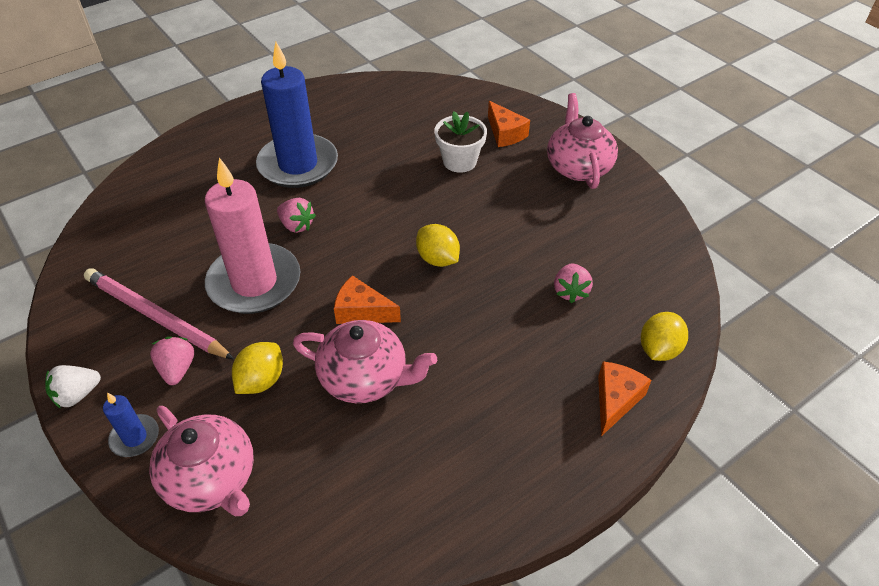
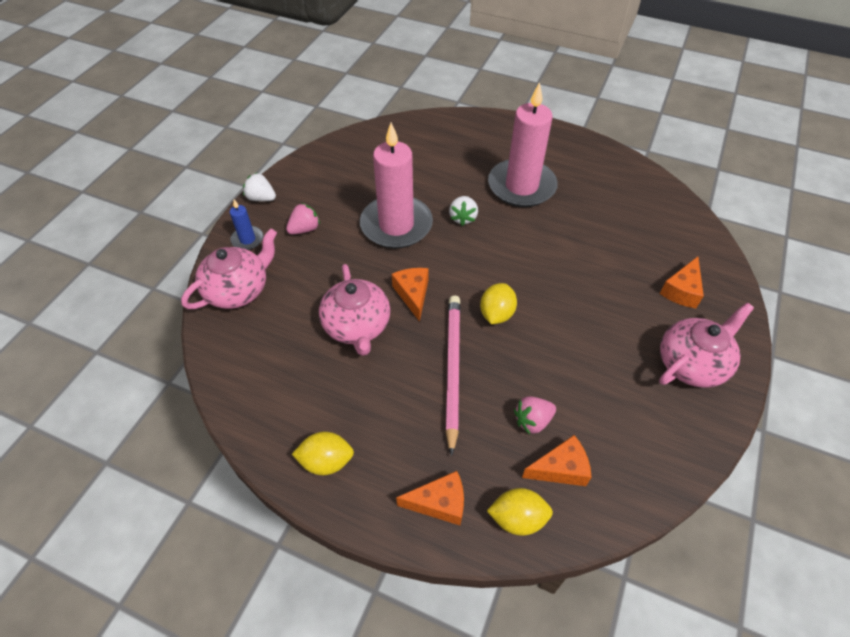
camera: 60 degrees right, 5 degrees up
(155, 317) = (336, 196): pink pencil -> pink pencil (452, 369)
(211, 479) = (238, 290): pink teapot -> pink teapot turned 150 degrees counterclockwise
(261, 381) = (321, 273): yellow lemon -> yellow lemon (326, 461)
(296, 225) = (463, 218): pink strawberry -> white strawberry
(298, 164) = (521, 186): blue candle -> pink candle
(459, 161) = (616, 276): white flower pot -> none
(627, 297) = (560, 469): none -> orange cheese

